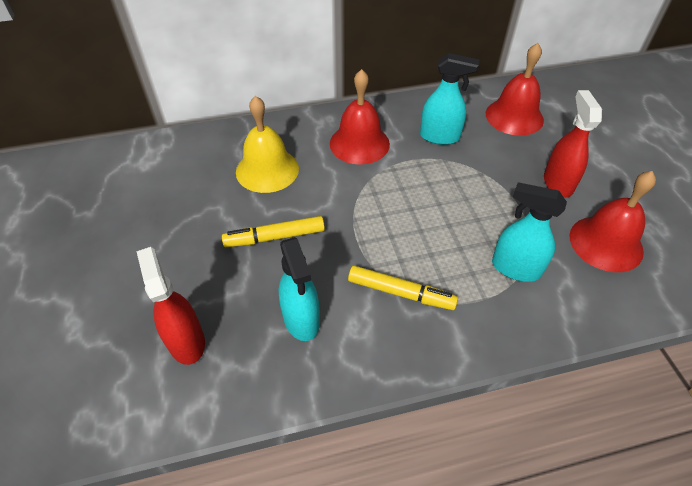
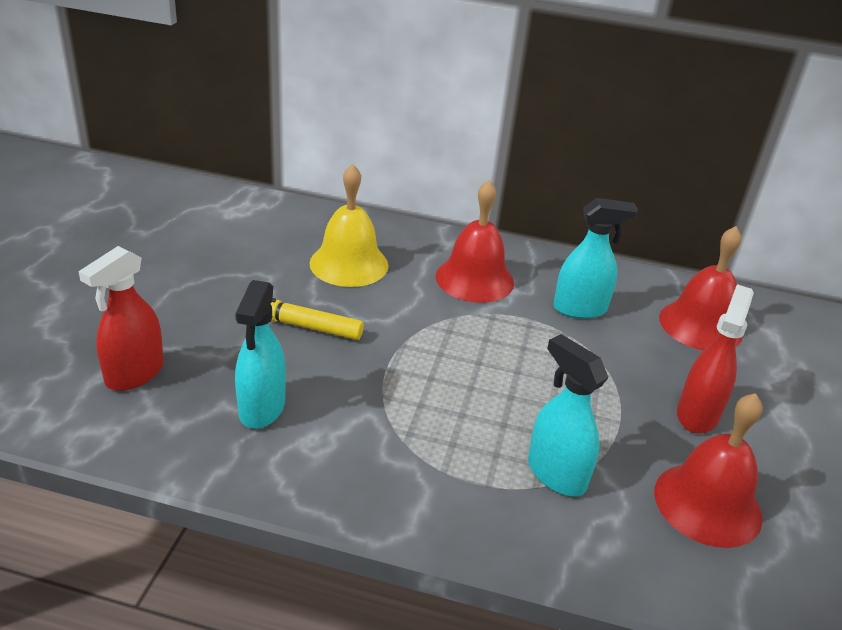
camera: 25 degrees right, 15 degrees down
(186, 341) = (134, 374): red spray bottle -> red spray bottle turned 150 degrees counterclockwise
(401, 293) = (392, 434): yellow marker -> none
(440, 137) = (580, 309): turquoise spray bottle -> turquoise spray bottle turned 45 degrees counterclockwise

